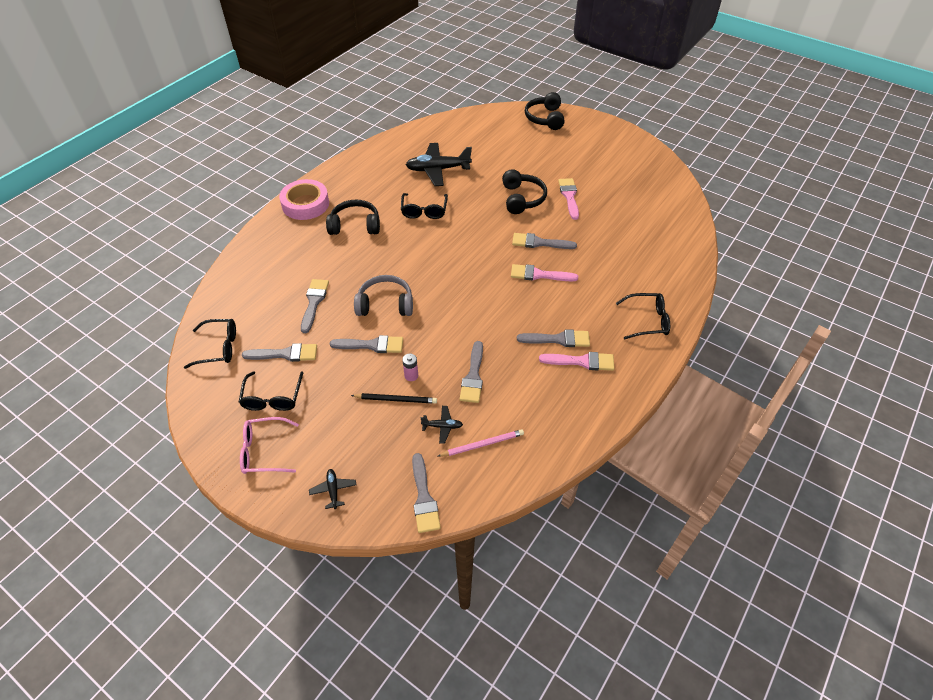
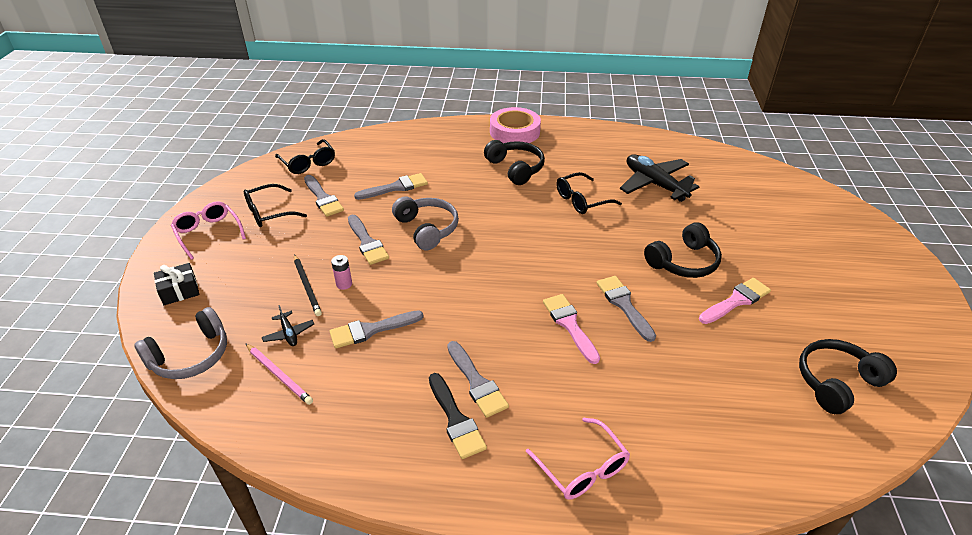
camera: 60 degrees right, 10 degrees down
(333, 490) = (179, 291): black plane -> black gift
(424, 498) = (191, 356): grey brush -> grey headphones
(545, 118) = (853, 226): black headphones -> black headphones (836, 382)
(581, 361) = (455, 420): pink brush -> black brush
(647, 321) = (582, 468): black glasses -> pink glasses

